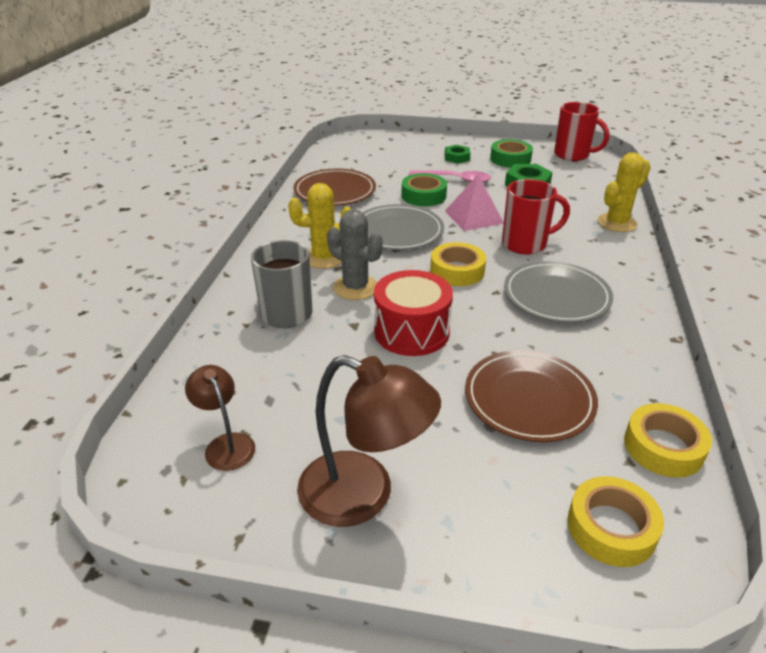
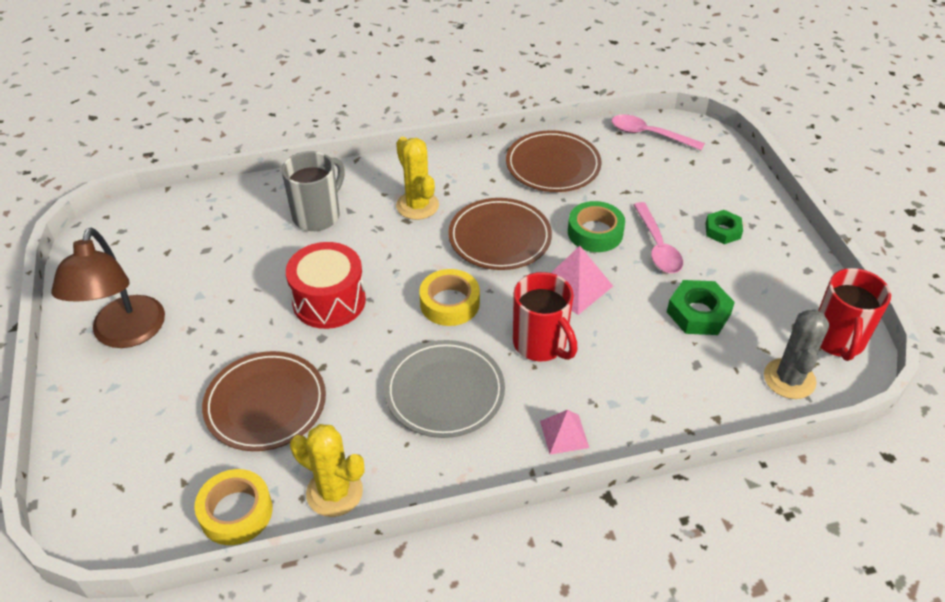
camera: 65 degrees right, 10 degrees up
(226, 444) = (153, 247): brown lamp -> none
(338, 152) = (649, 135): none -> pink spoon
(355, 287) = (379, 243): grey cactus -> grey cactus (789, 379)
(398, 232) = (499, 238): grey plate -> brown plate
(510, 159) = (763, 280): green tape -> none
(611, 528) = (131, 486): yellow tape -> none
(616, 223) = (655, 420): yellow cactus -> yellow cactus (334, 492)
(618, 257) = (564, 434): none -> pink pyramid

